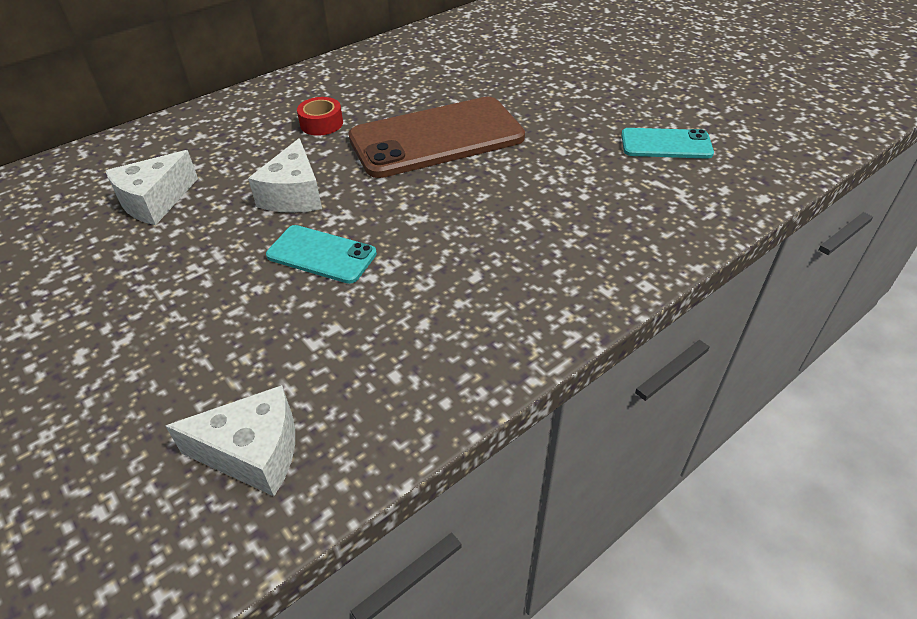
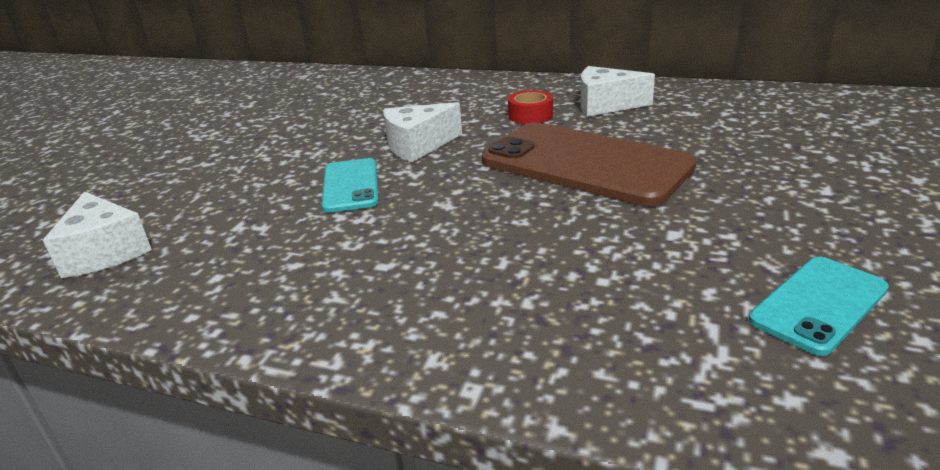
camera: 60 degrees right, 15 degrees down
(155, 201) = (358, 111): white cheese -> white cheese (605, 105)
(666, 144) = (818, 304): turquoise phone -> turquoise phone turned 75 degrees clockwise

